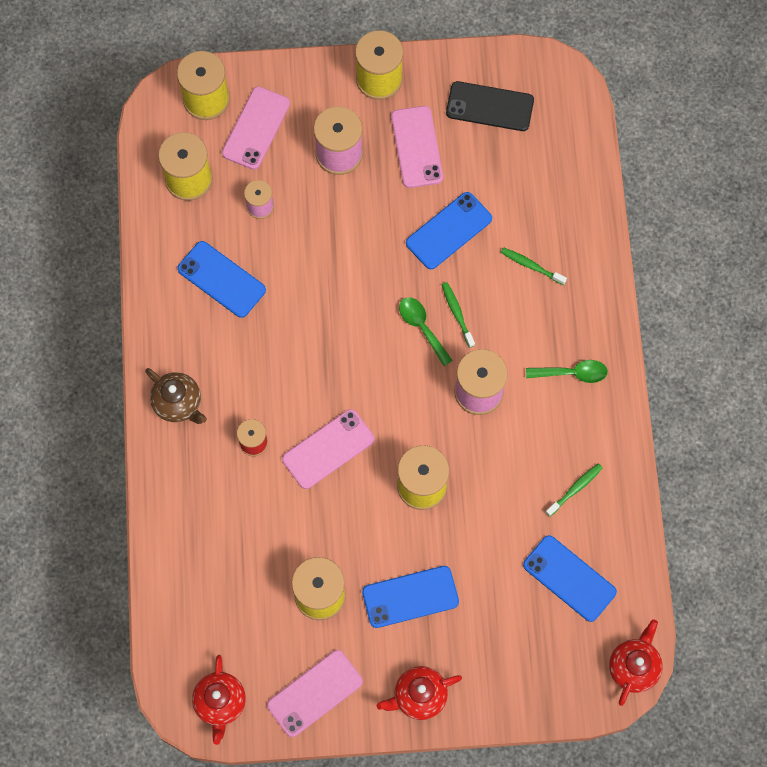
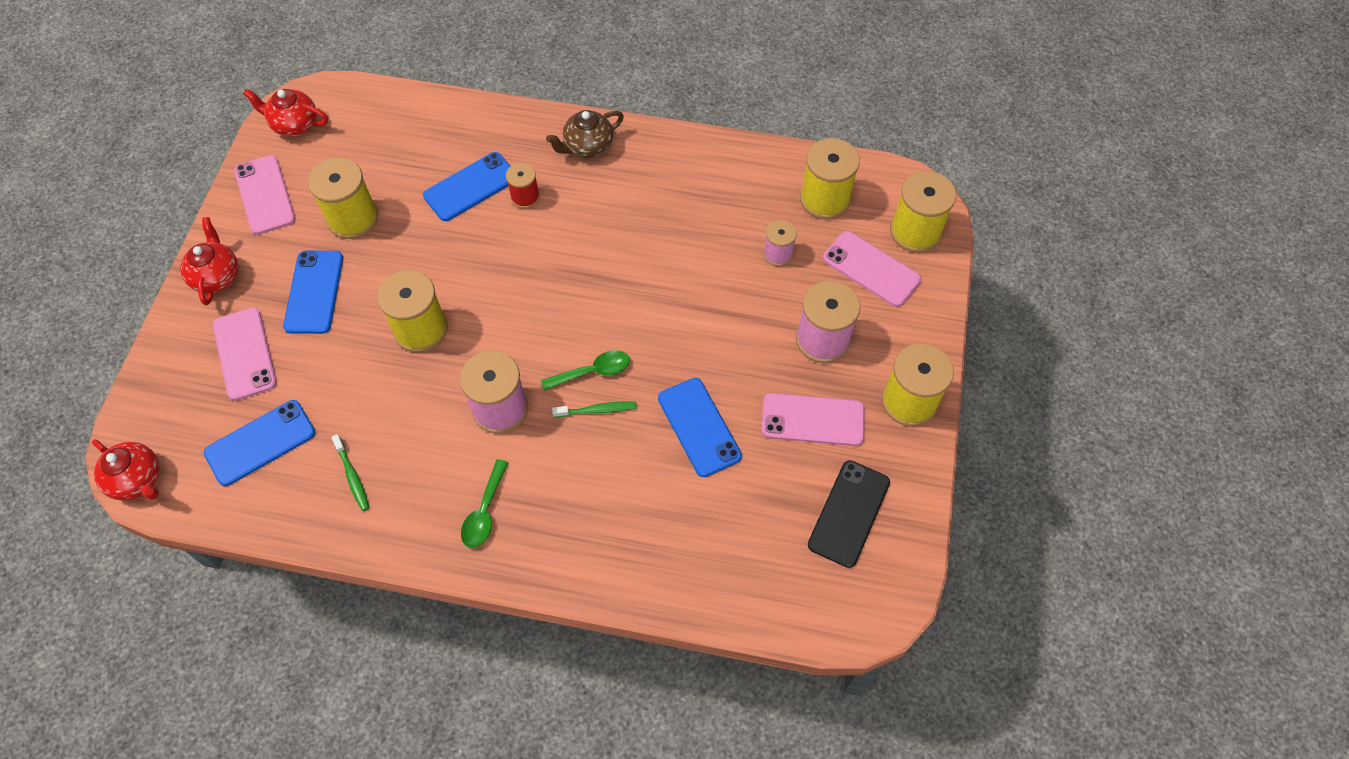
camera: 105 degrees right, 10 degrees down
(221, 279) = (705, 205): blue phone -> blue phone (470, 187)
(328, 449) = (493, 256): pink phone -> pink phone (245, 354)
(531, 266) = (630, 504): green toothbrush -> none

